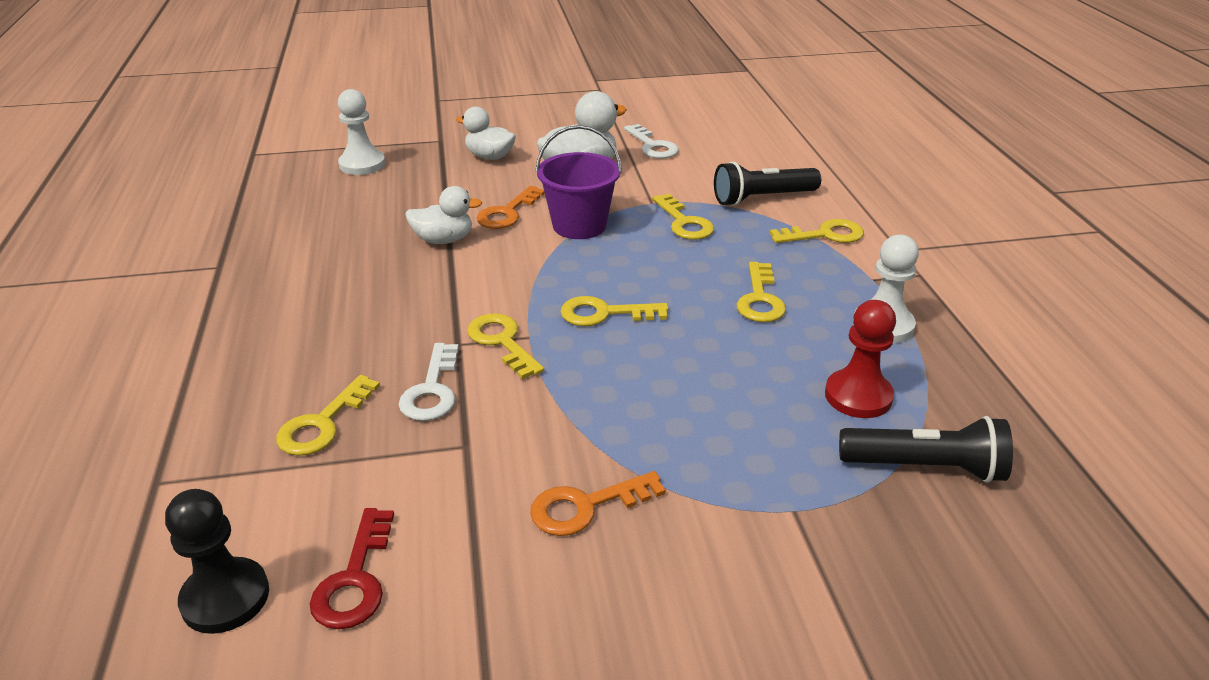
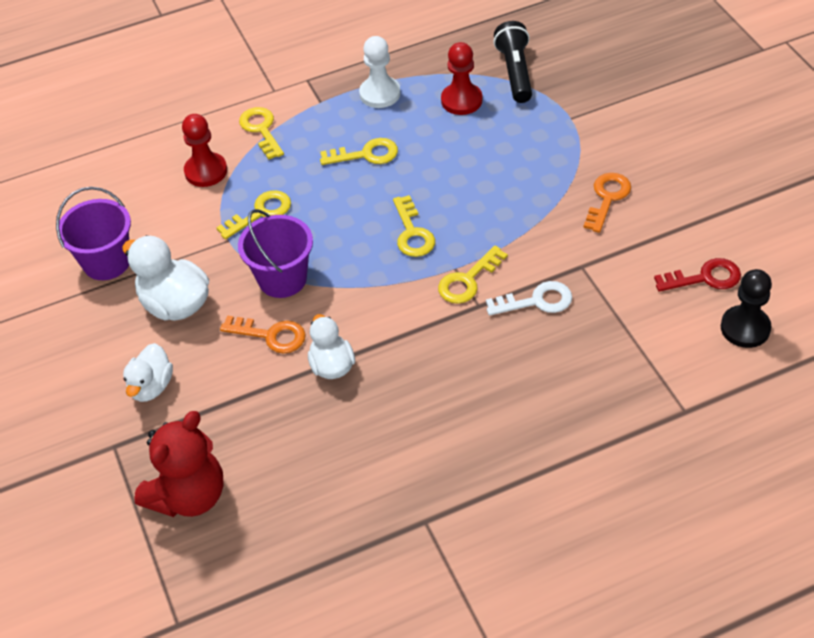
camera: 100 degrees left, 15 degrees up
(323, 423) = (594, 347): yellow key -> none
(362, 164) = (189, 495): white pawn -> red teddy bear
(586, 506) = (607, 198): orange key -> orange key turned 120 degrees counterclockwise
(652, 146) = (106, 262): white key -> purple bucket
(762, 198) = (206, 171): black flashlight -> red pawn

